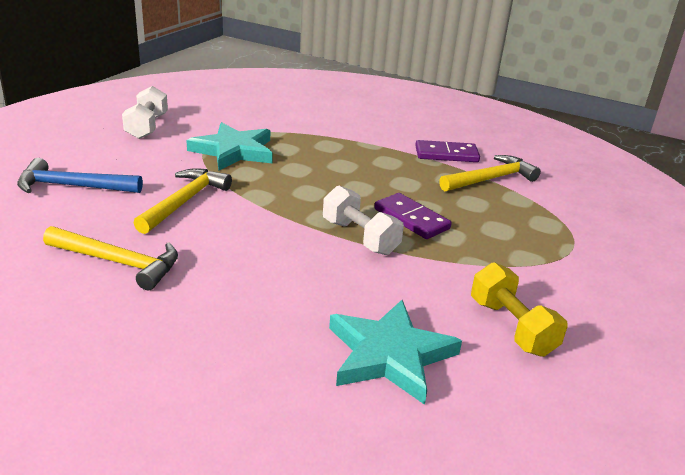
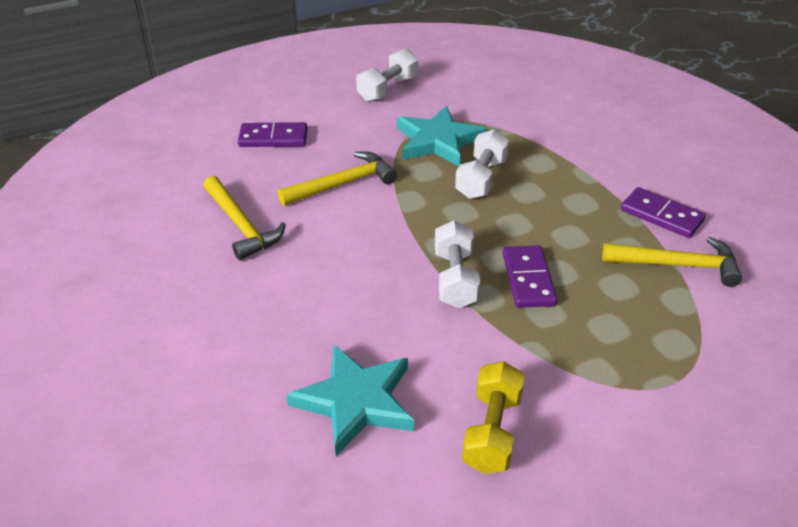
camera: 40 degrees right, 10 degrees up
(73, 186) = (273, 138): blue hammer -> purple domino
(298, 166) = (481, 179): none -> white dumbbell

